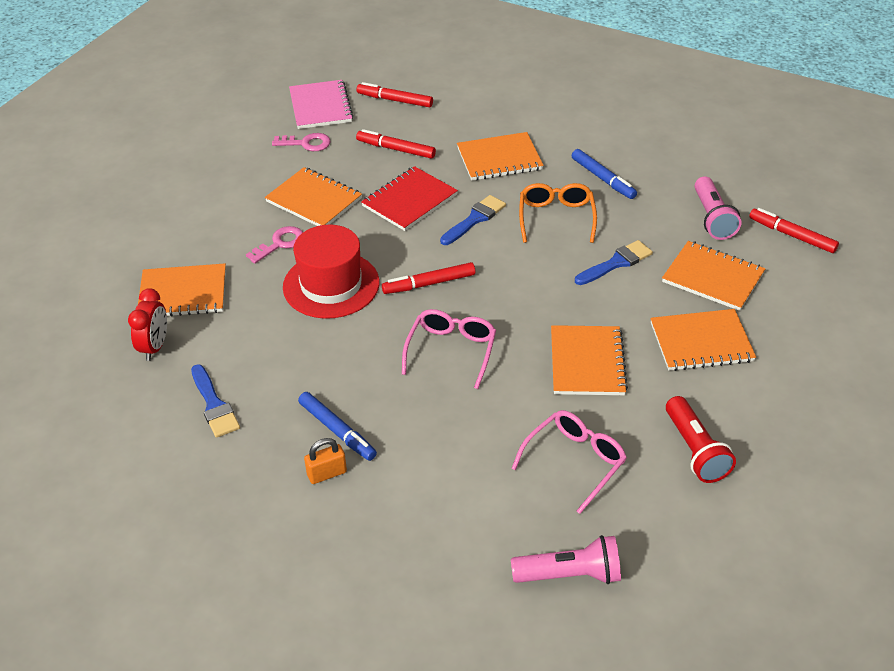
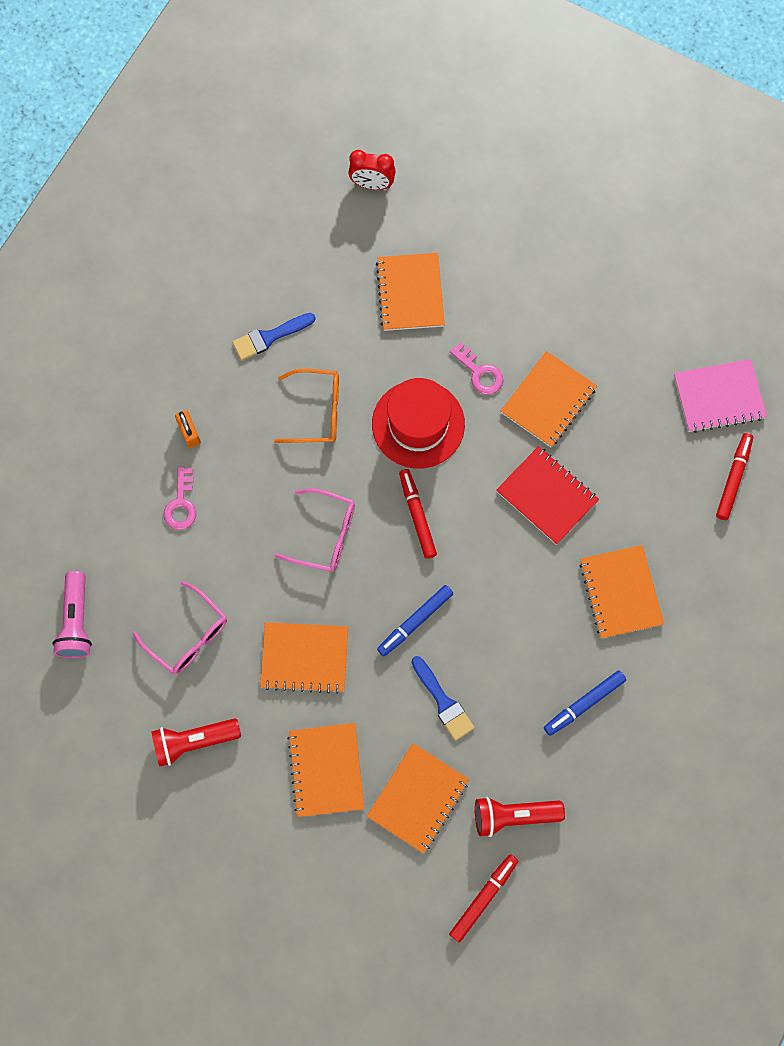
camera: 90 degrees right, 30 degrees up
(155, 347) = (341, 279): red clock -> red clock (372, 184)
(306, 143) = (647, 386): pink key -> pink key (181, 504)
(337, 431) = (235, 439): blue marker -> blue marker (415, 622)
(396, 149) = (637, 481): red marker -> none
(475, 219) = (515, 562): blue brush -> none
(556, 218) = (516, 646): orange glasses -> orange glasses (317, 411)
(712, 218) = (513, 815): pink flashlight -> red flashlight

